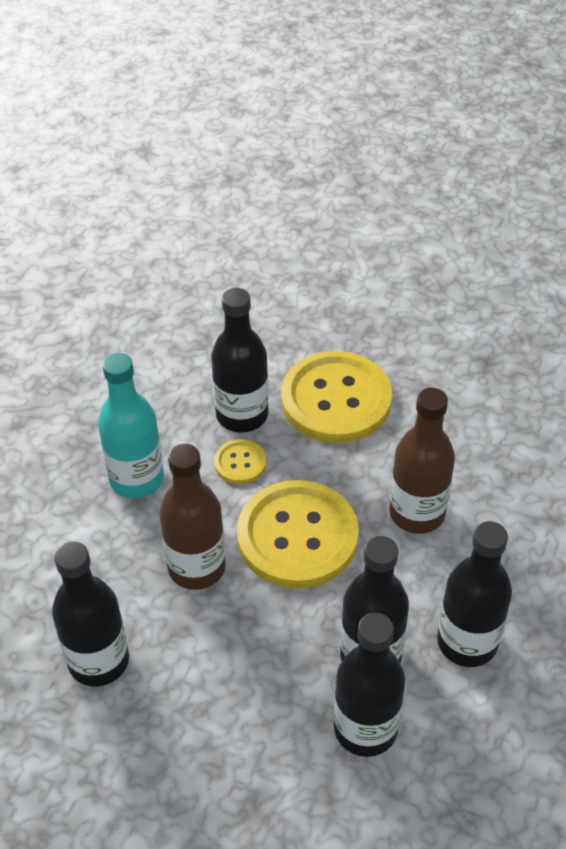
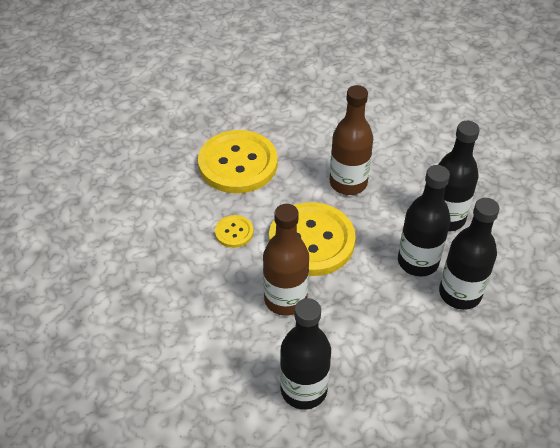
camera: 50 degrees left, 0 degrees up
(136, 479) = (191, 287): turquoise bottle -> none
(242, 415) = (201, 209): black bottle -> none

